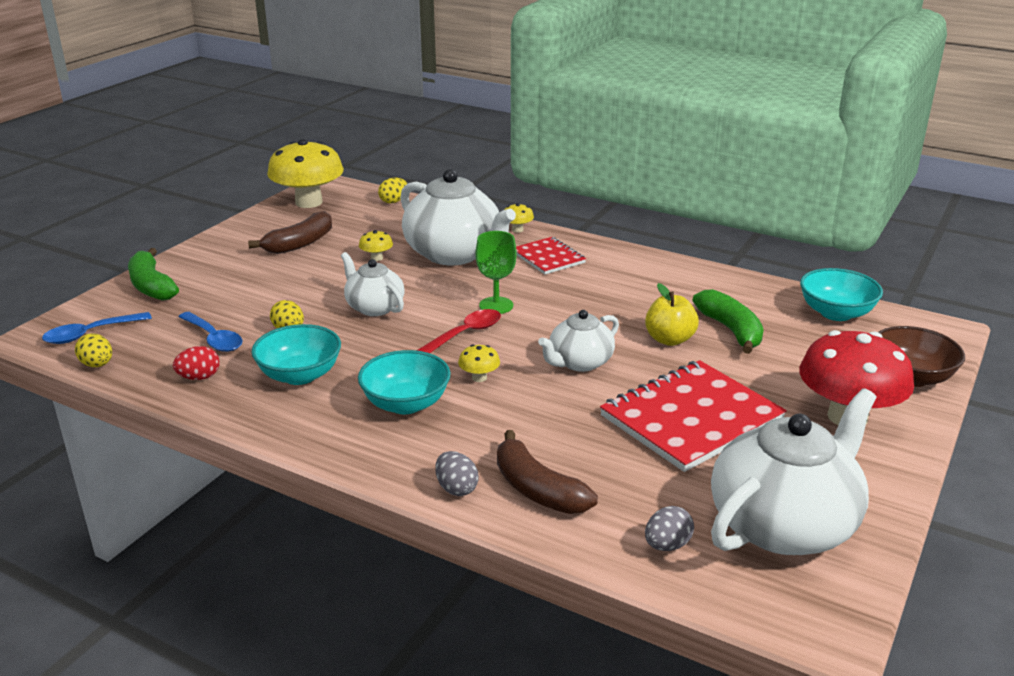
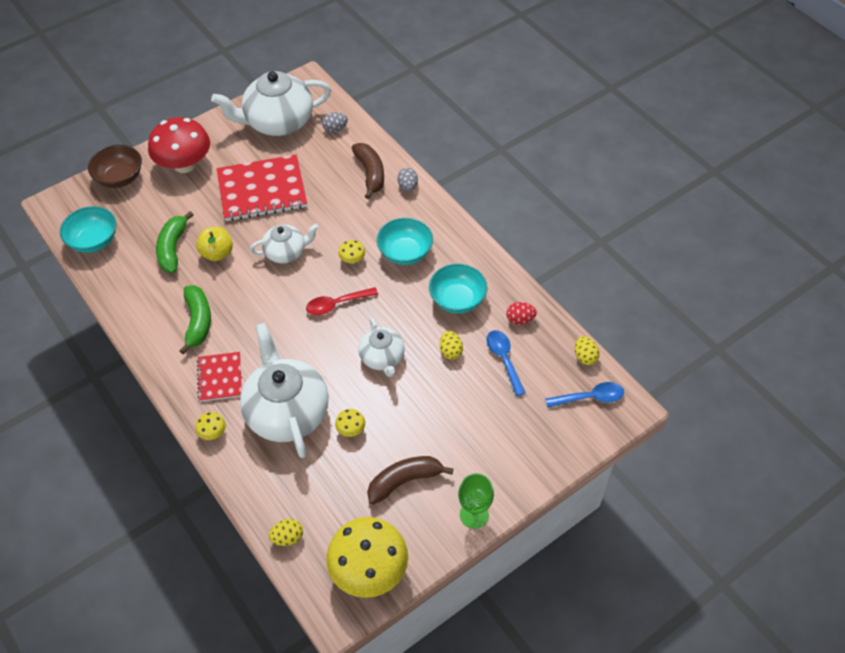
camera: 155 degrees left, 25 degrees up
(151, 286) = (541, 453): green banana -> green banana (198, 322)
(496, 305) = (298, 329): green goblet -> green goblet (474, 514)

